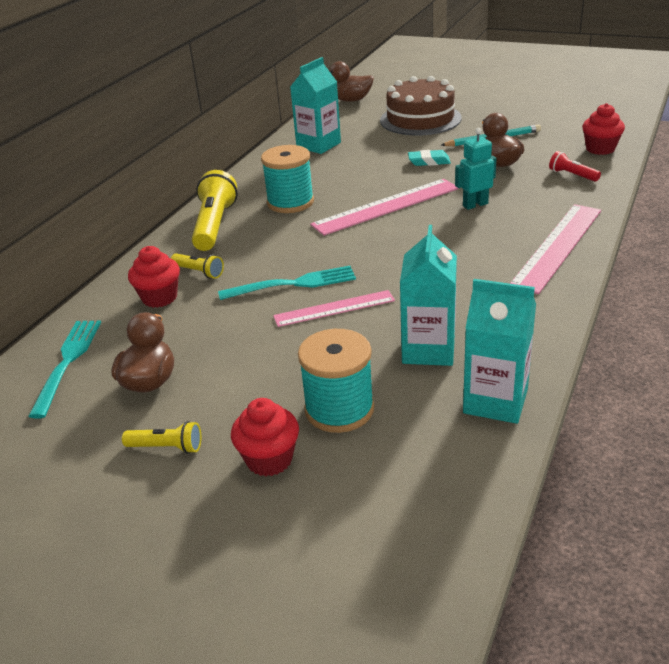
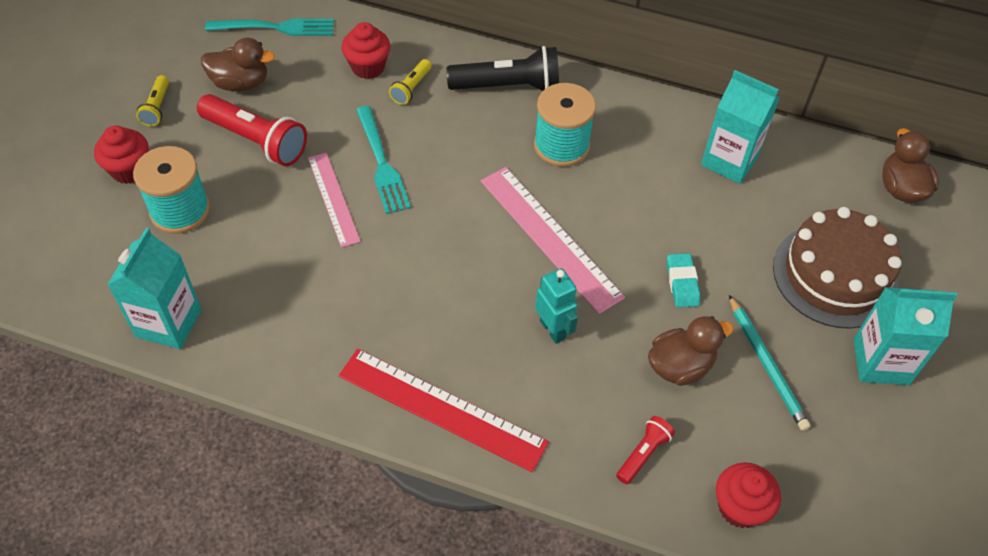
camera: 80 degrees right, 20 degrees up
(214, 225) = (508, 86): yellow flashlight -> black flashlight
(244, 363) = (256, 140): none -> red flashlight
(428, 349) = (254, 274): turquoise carton -> turquoise carton (880, 362)
(557, 246) = (442, 408): pink ruler -> red ruler

